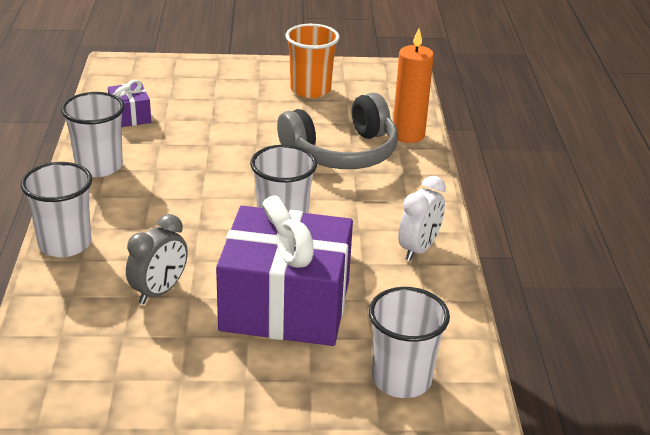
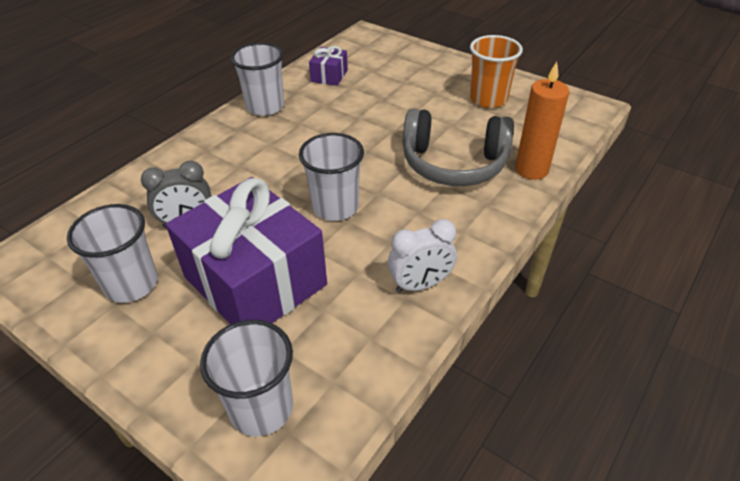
camera: 40 degrees right, 10 degrees up
(65, 244) = (177, 156): white cup -> white cup (131, 284)

